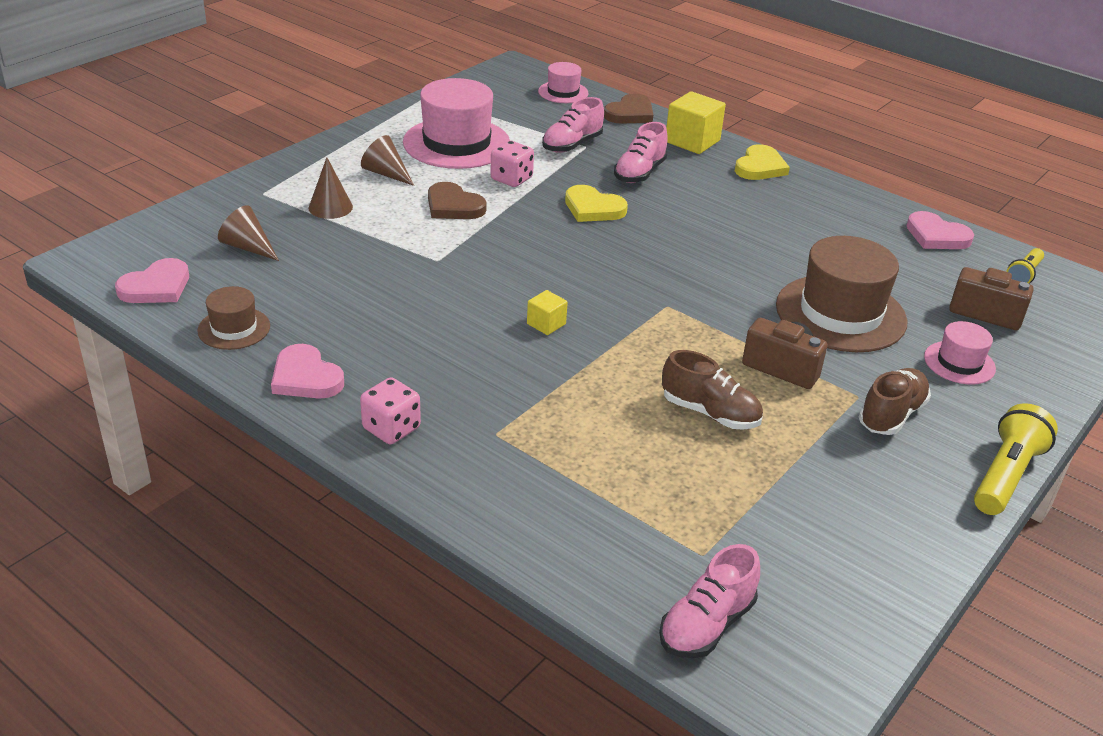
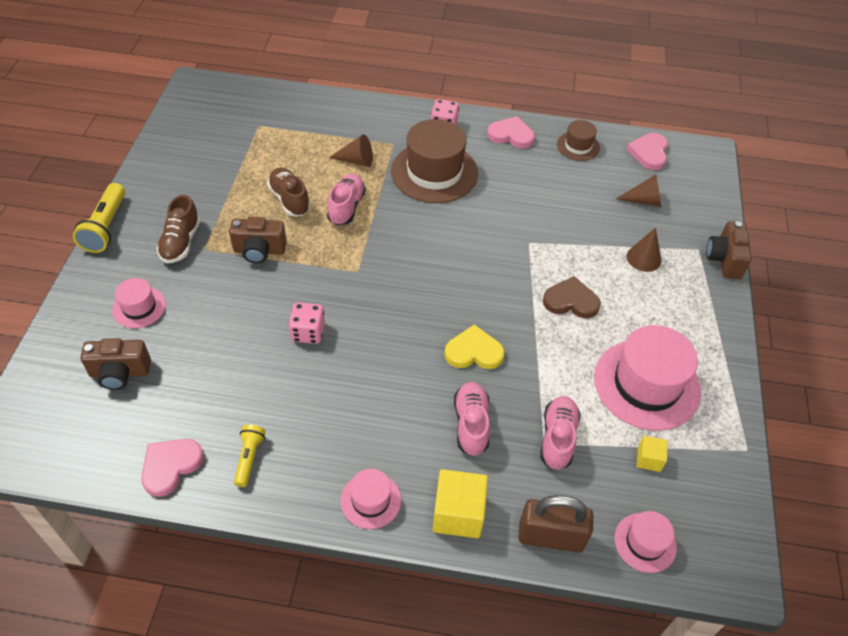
camera: 150 degrees right, 15 degrees up
(250, 179) = (724, 260): none -> brown camera
(386, 173) = (652, 313): brown cone -> brown cone (356, 160)
(511, 179) = (562, 357): pink dice -> pink dice (308, 332)
(546, 324) = (421, 221): yellow cube -> yellow cube (649, 459)
(630, 113) = (550, 537): brown heart -> brown padlock
(706, 625) = (244, 99): pink shoe -> pink shoe (346, 207)
(710, 413) = (289, 200): brown shoe -> brown shoe turned 60 degrees clockwise
(760, 167) = (370, 500): yellow heart -> pink hat
(840, 313) = (234, 319): brown hat -> brown hat (434, 172)
(936, 236) = (170, 466): pink heart -> pink heart turned 60 degrees counterclockwise
(1023, 275) = (85, 443): yellow flashlight -> yellow flashlight (249, 458)

